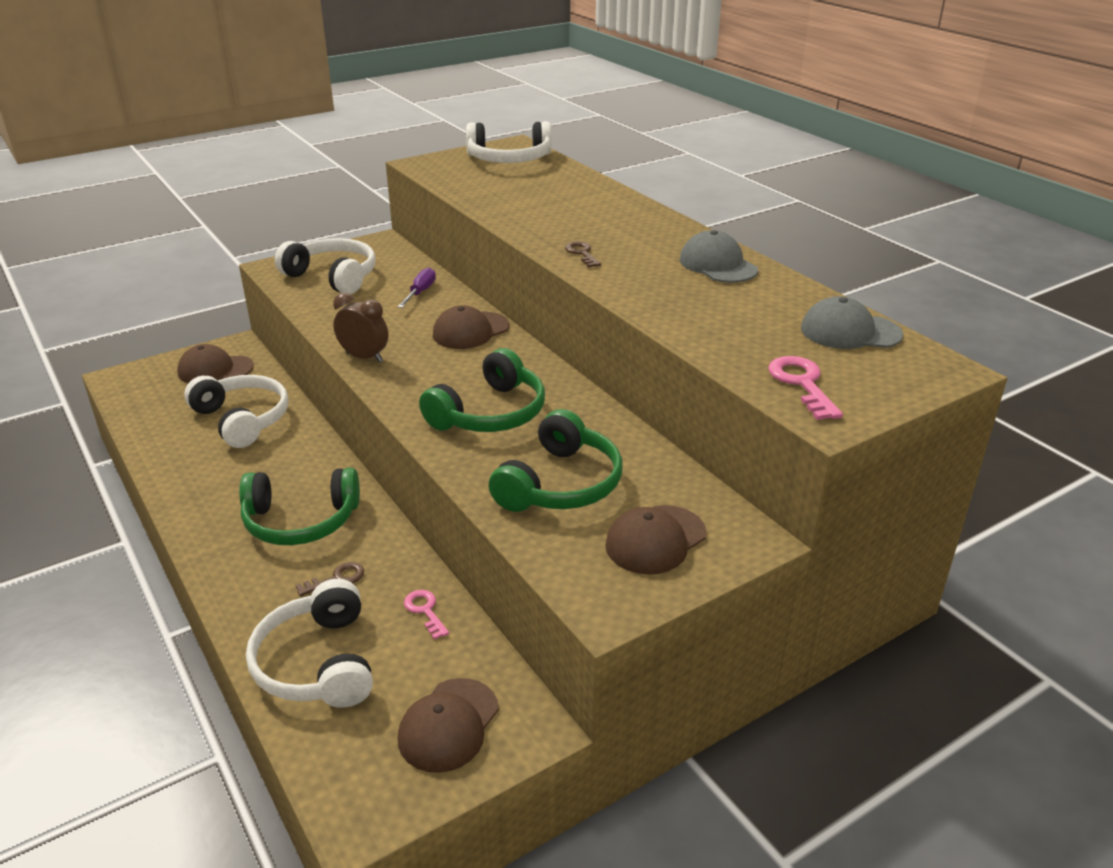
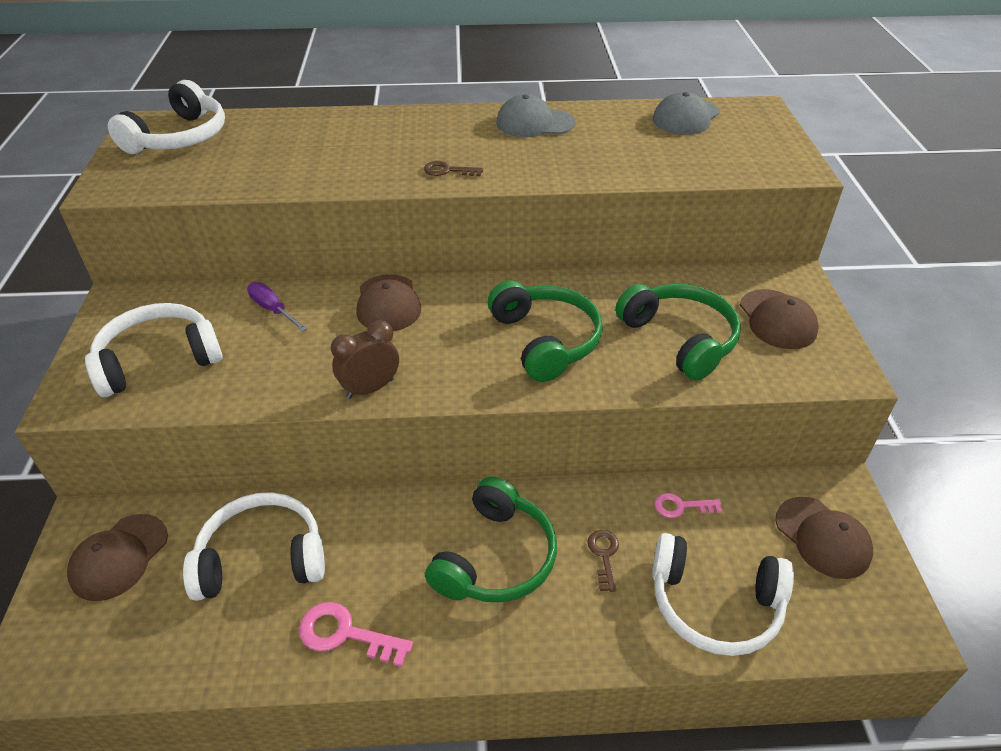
camera: 60 degrees left, 10 degrees up
(802, 384) = (746, 160): pink key -> pink key (345, 634)

